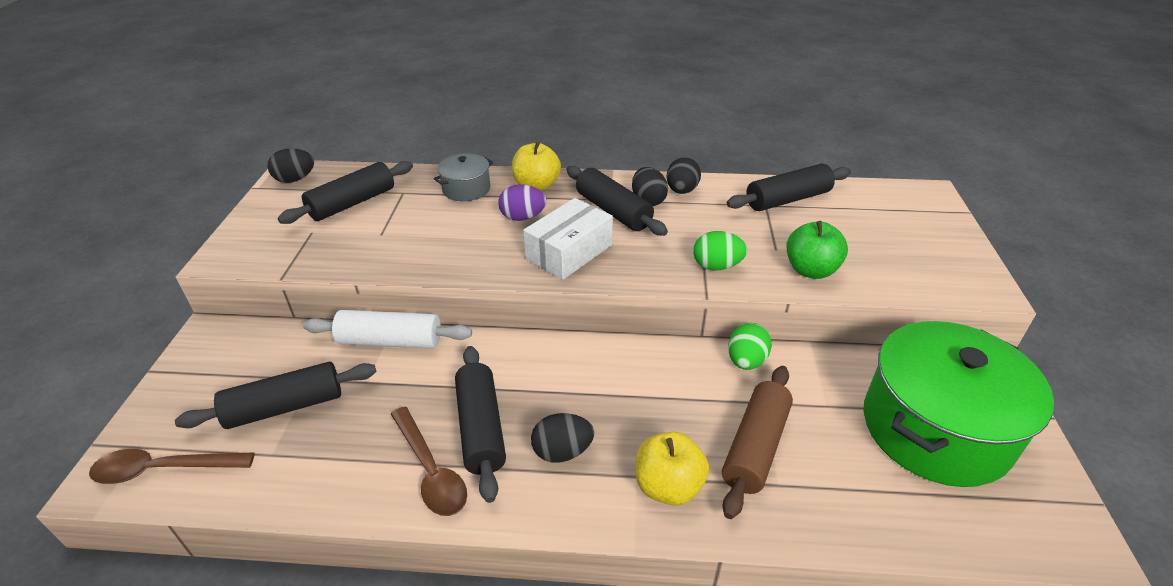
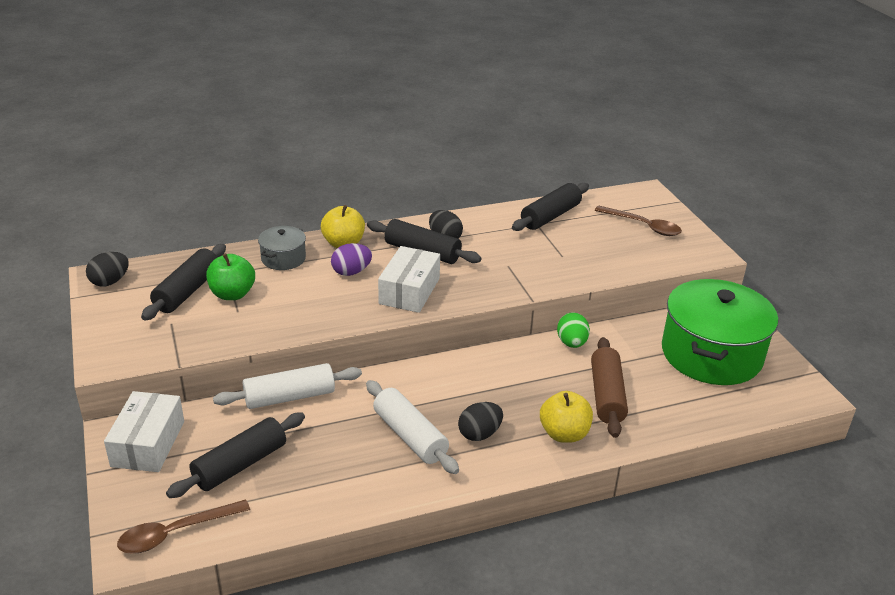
camera: 25 degrees left, 5 degrees down
(224, 354) = (148, 443): none -> white box
(430, 471) = (393, 472): brown spoon -> brown spoon (643, 226)
(480, 428) = (410, 436): black rolling pin -> white rolling pin
(681, 191) = (466, 225): black egg -> none
(716, 266) = (527, 277): green egg -> none
(810, 270) = (594, 266): green apple -> green apple (232, 294)

